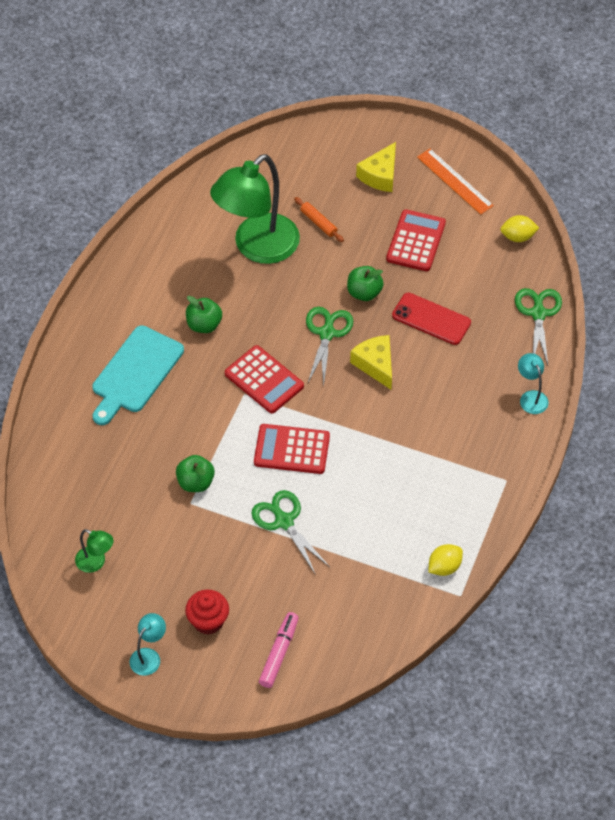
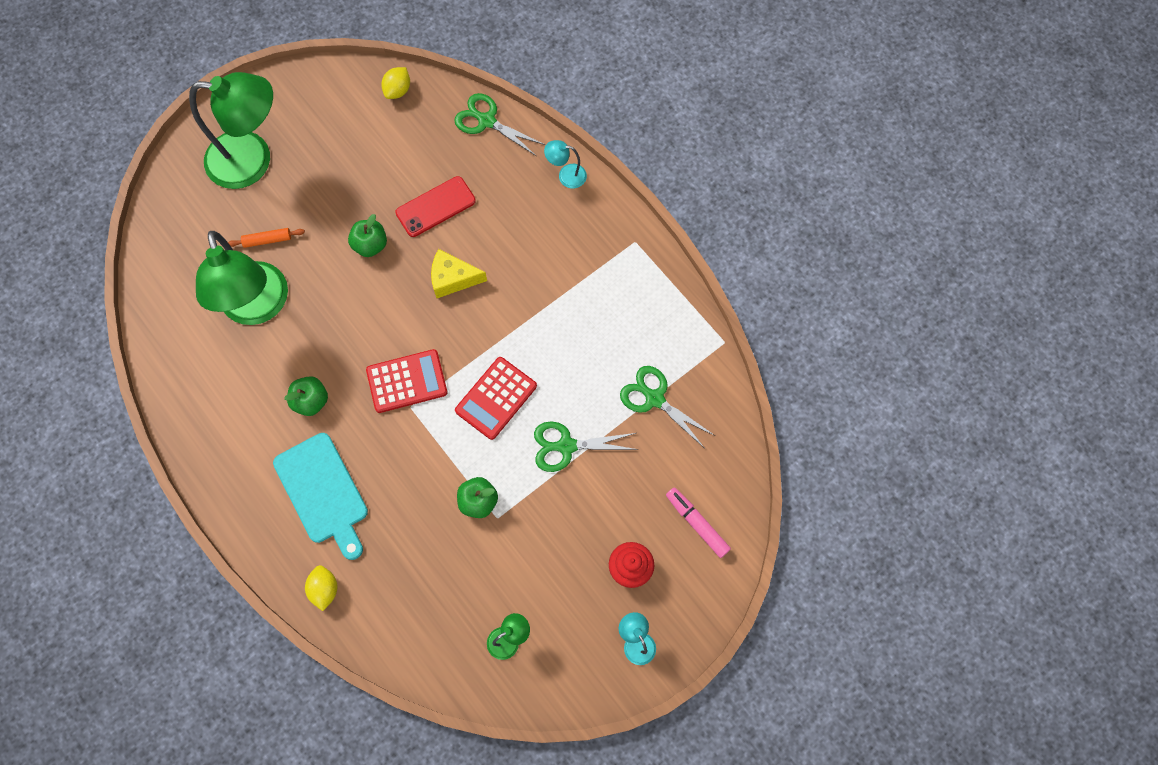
camera: 60 degrees left, 15 degrees up
(327, 333) = (392, 300): green scissors -> green scissors (654, 398)
(380, 175) = (253, 160): yellow cheese -> green lamp
(416, 241) = (345, 172): red calculator -> none
(444, 567) = (690, 339): yellow lemon -> yellow lemon (324, 589)
(455, 181) = (304, 104): orange ruler -> none

